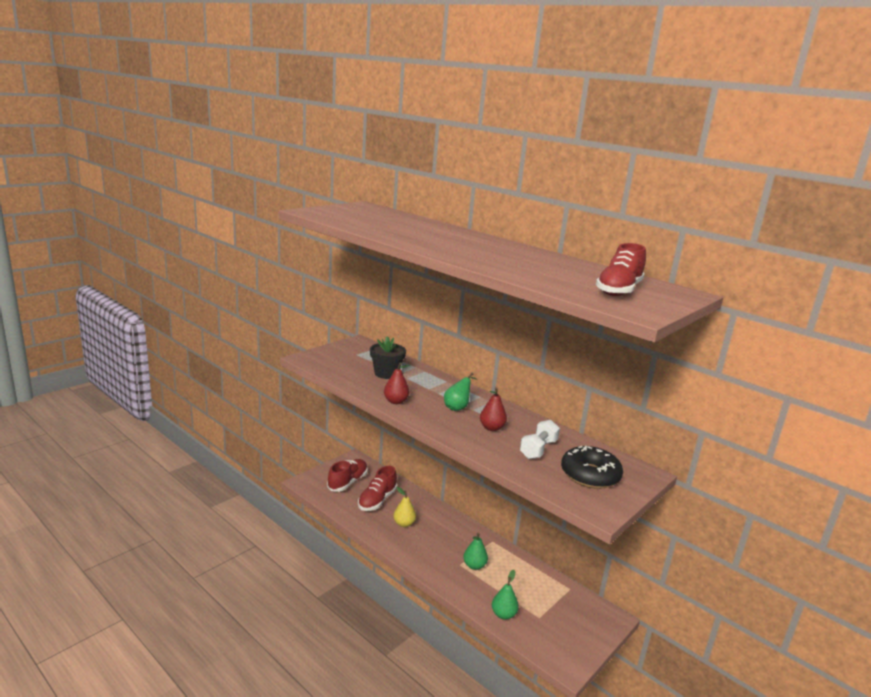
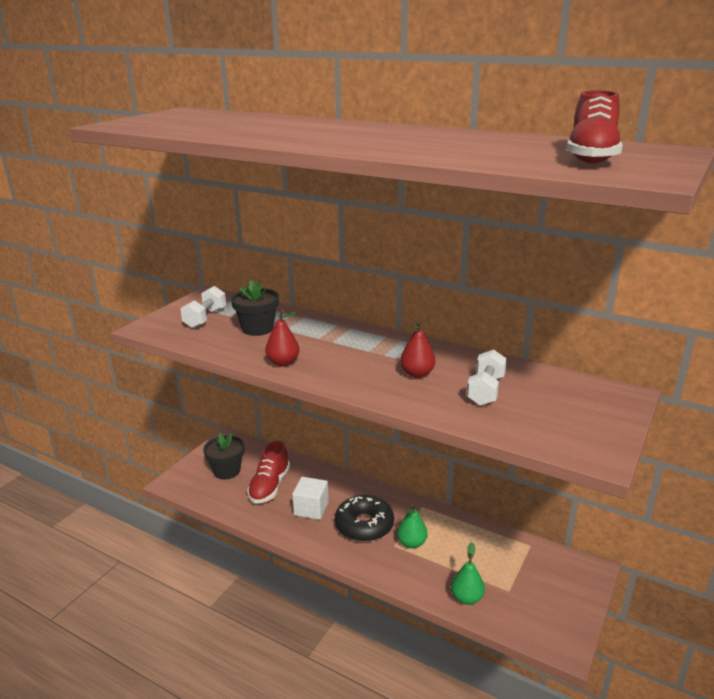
camera: 10 degrees left, 5 degrees up
(347, 482) = (227, 471): red shoe -> black flower pot
(350, 359) = (205, 318): none -> white dumbbell
(404, 524) = (311, 509): yellow pear -> white cube
(458, 407) = (364, 355): green pear -> none
(590, 475) = (563, 411): black donut -> black donut (364, 525)

